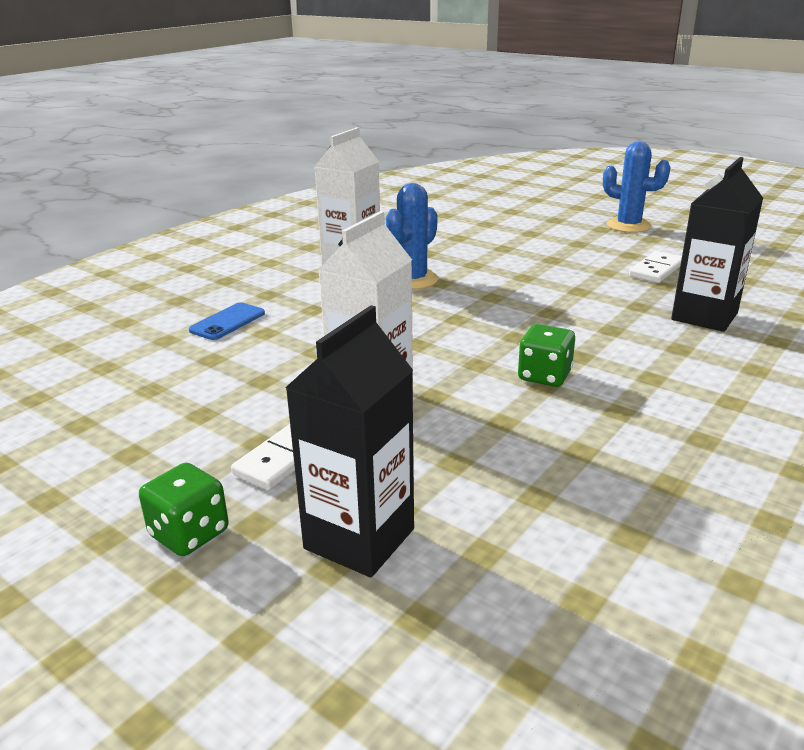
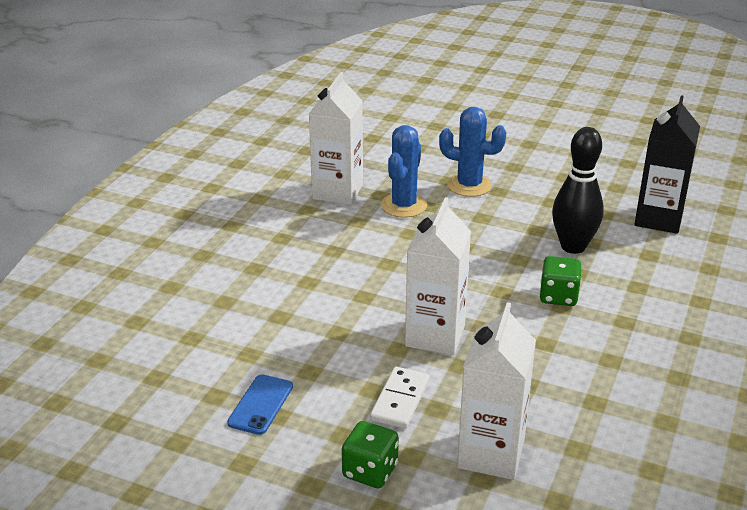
camera: 15 degrees left, 5 degrees up
(227, 322) = (267, 275): blue phone -> blue phone (261, 405)
(359, 539) = (491, 454): black carton -> white carton
(586, 331) = (573, 246): none -> black bowling pin
(628, 226) = (564, 116): blue cactus -> blue cactus (469, 185)
(656, 270) = (605, 170): white domino -> none

